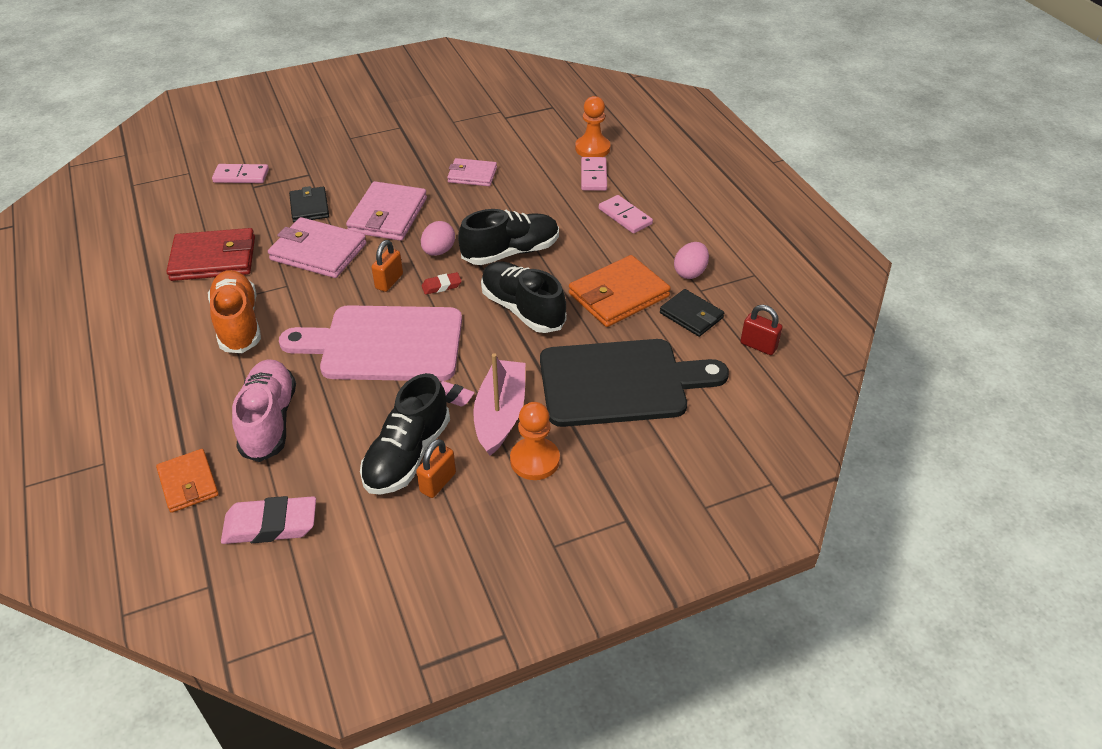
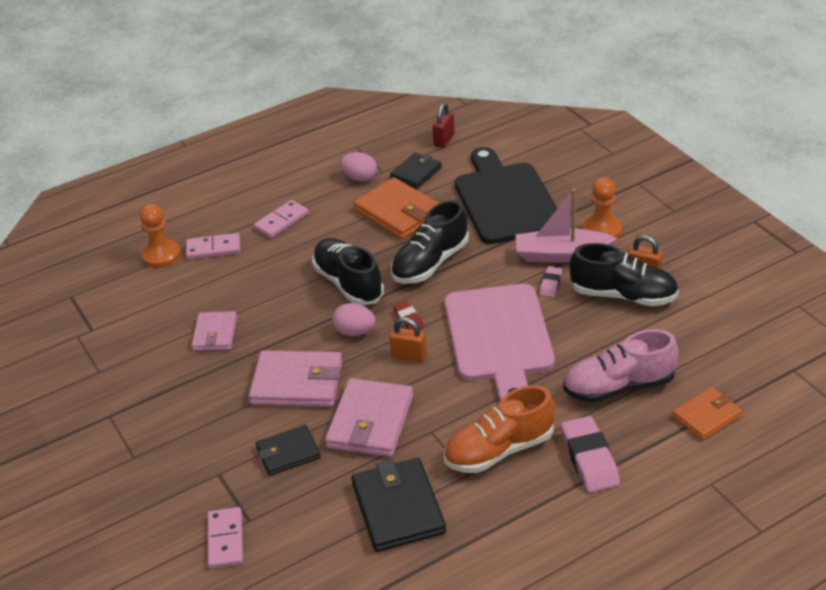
camera: 95 degrees left, 5 degrees down
(213, 259) = (398, 508): red wallet -> black wallet
(271, 525) = (724, 353): pink eraser -> pink eraser (589, 459)

